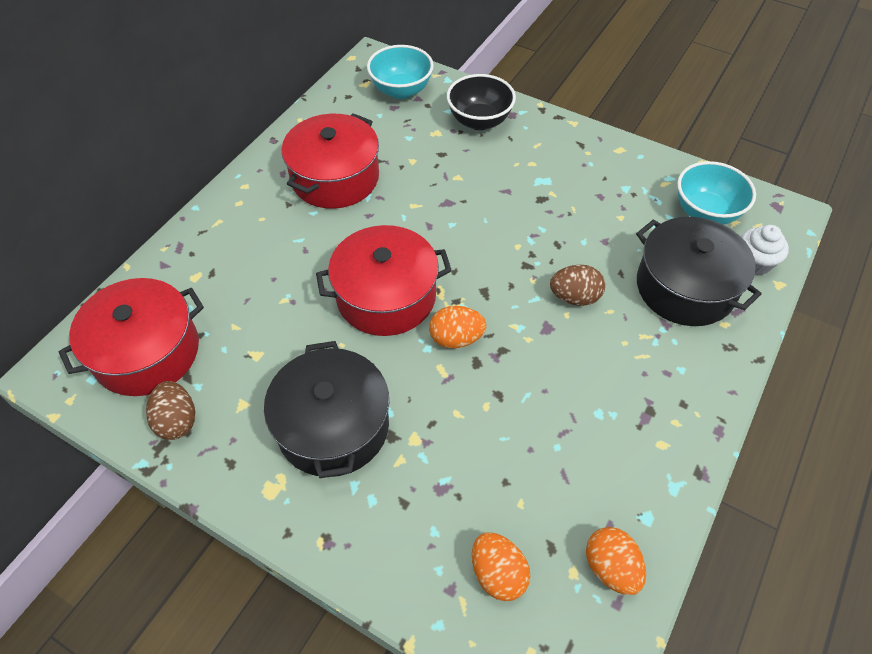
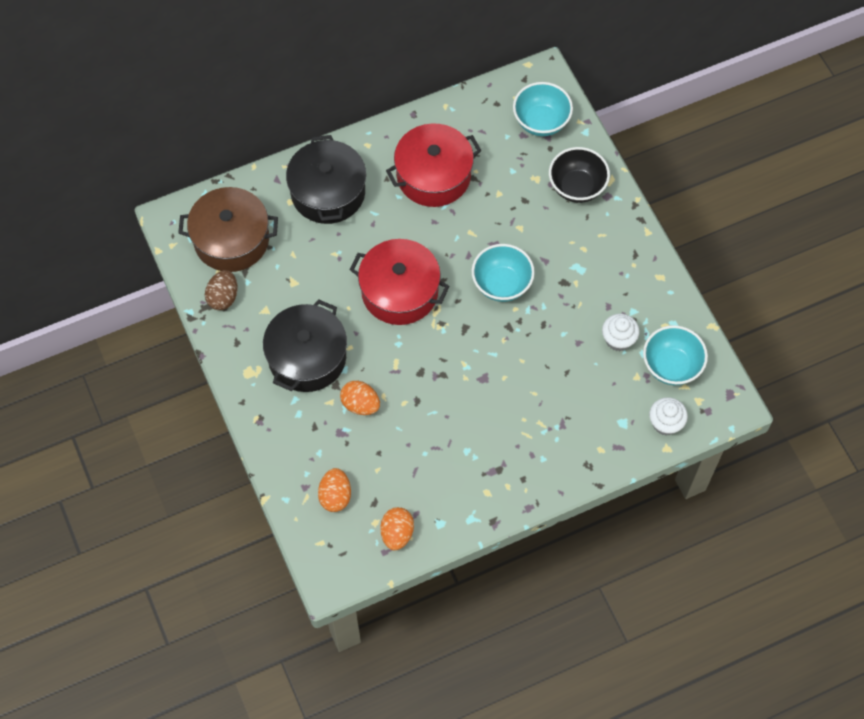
camera: 35 degrees right, 10 degrees up
(147, 352) = (231, 239): red pot -> brown pot
(456, 338) = (420, 349): orange egg -> orange egg (360, 404)
(484, 232) = (501, 284): none -> turquoise bowl
(574, 297) = (520, 369): brown egg -> none
(637, 218) = (618, 339): none -> white cupcake
(685, 287) = (600, 409): black pot -> black pot (328, 192)

